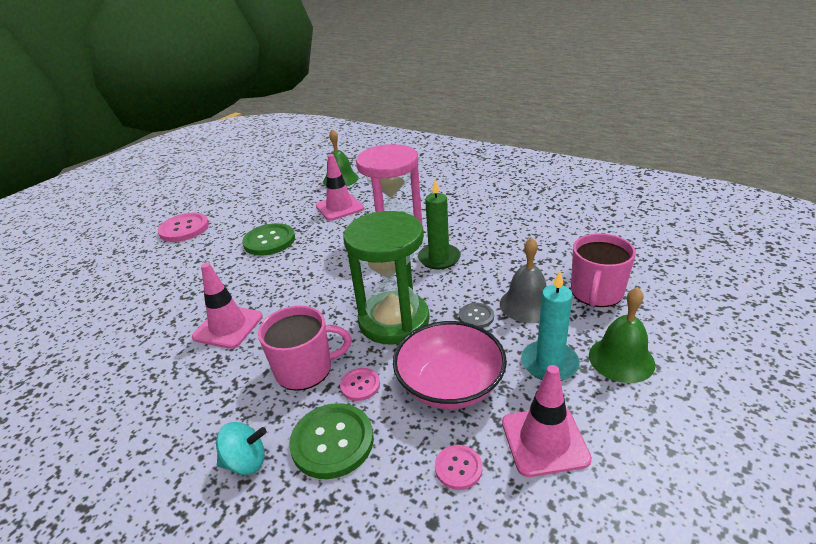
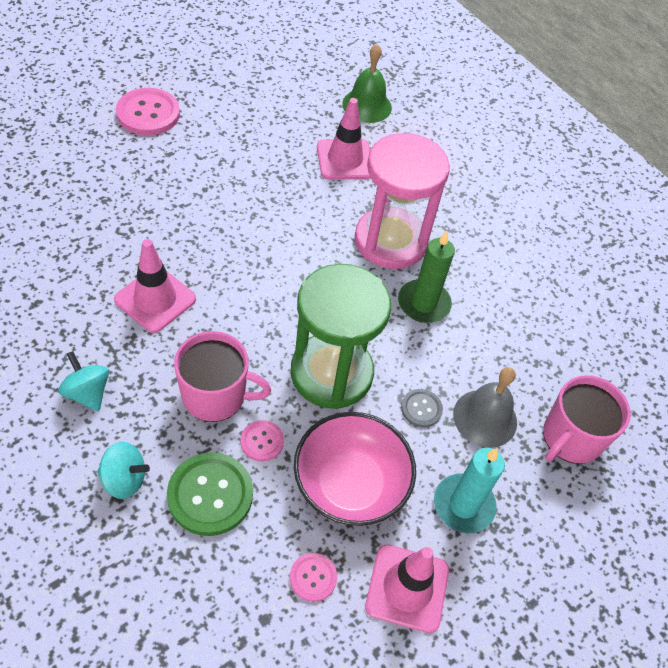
camera: 10 degrees right, 20 degrees up
(188, 409) = (87, 392): none -> turquoise spinning top
(269, 241) = (241, 182): green button -> none
(621, 359) = (540, 535): green bell -> none

